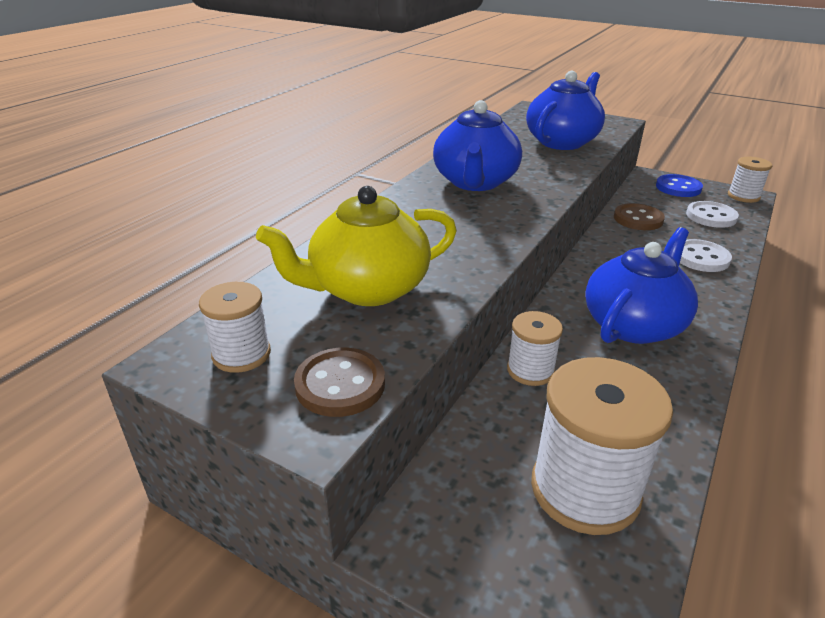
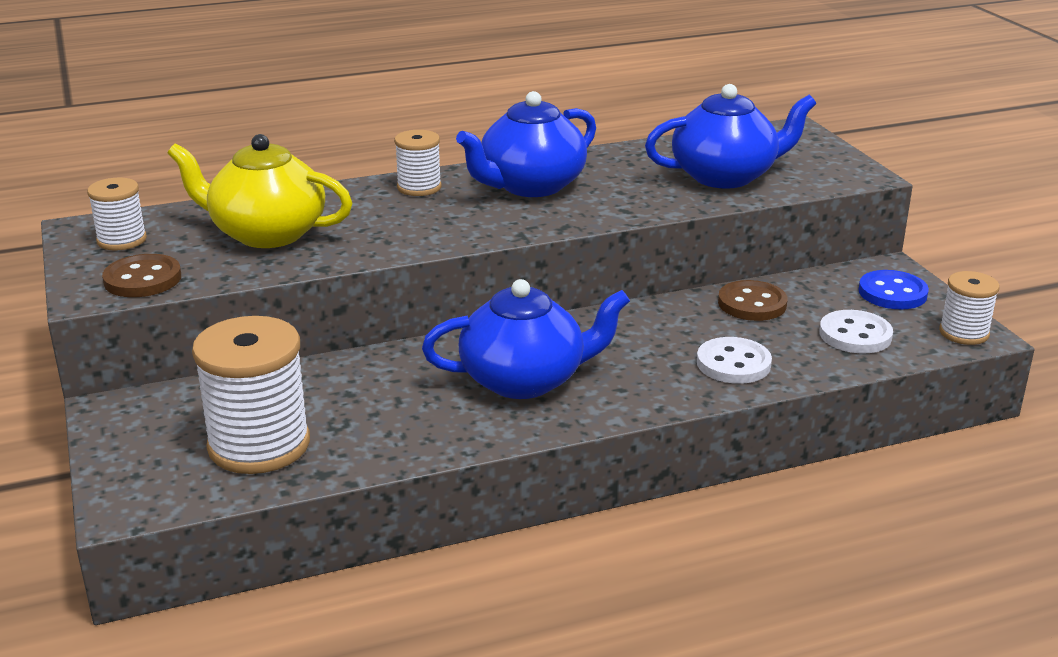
camera: 40 degrees right, 5 degrees down
(530, 370) = (367, 368): white spool -> white spool (419, 187)

